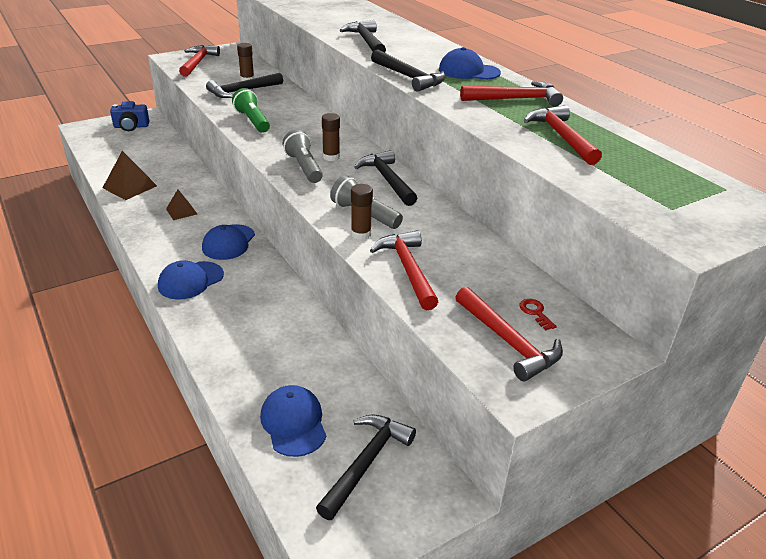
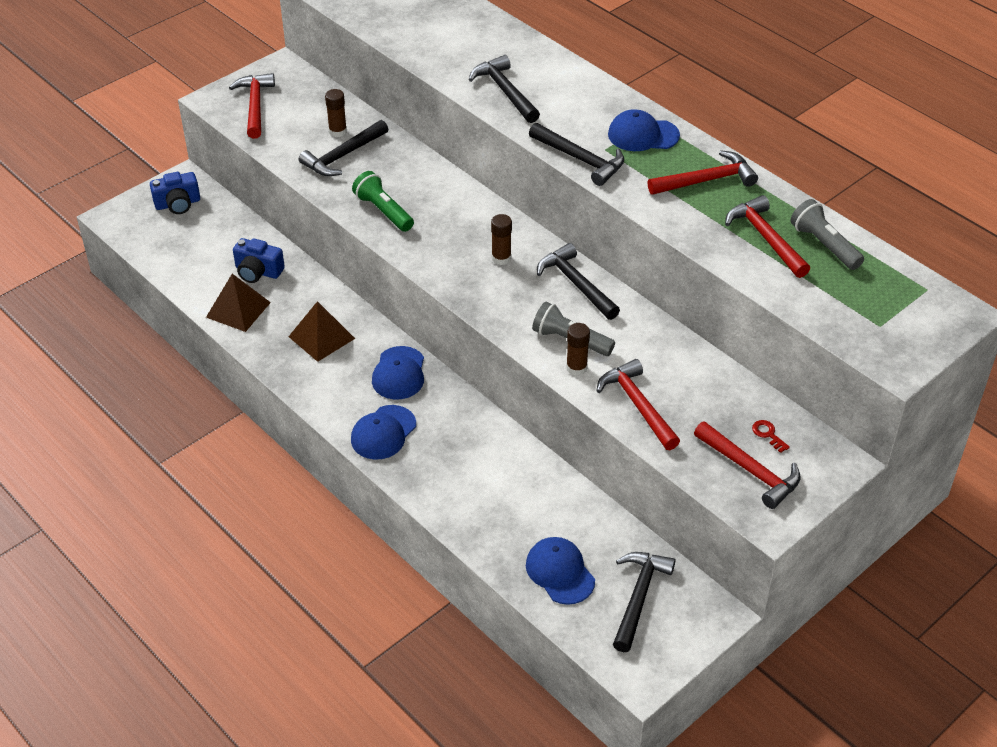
camera: 10 degrees left, 10 degrees up
(160, 168) = (258, 271): none -> blue camera
(181, 211) = (321, 337): brown pyramid -> brown pyramid, size x1.62
(304, 167) = (478, 280): grey flashlight -> grey flashlight (824, 245)

